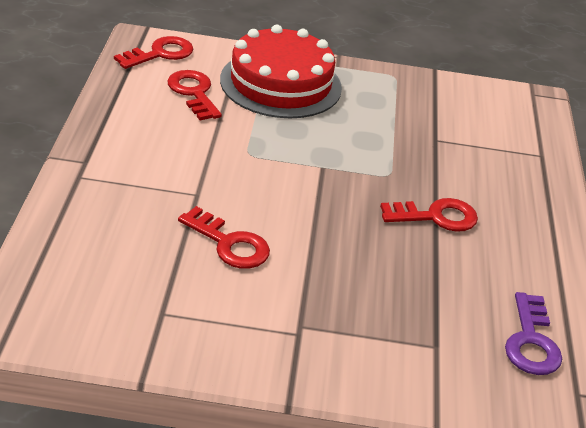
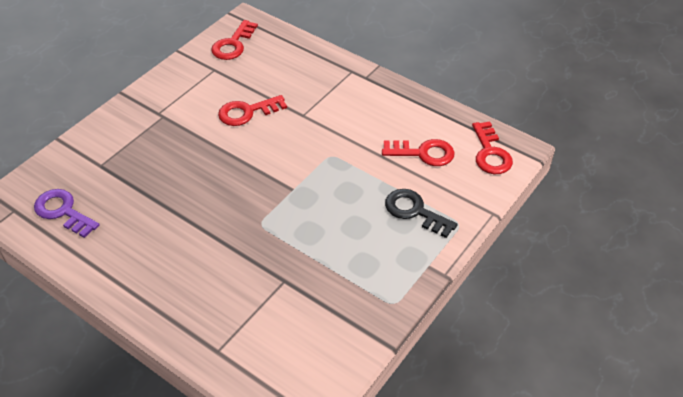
camera: 125 degrees right, 10 degrees up
(281, 83) = (415, 211): red cake -> black key
(436, 217) = (198, 226): red key -> red key (233, 44)

